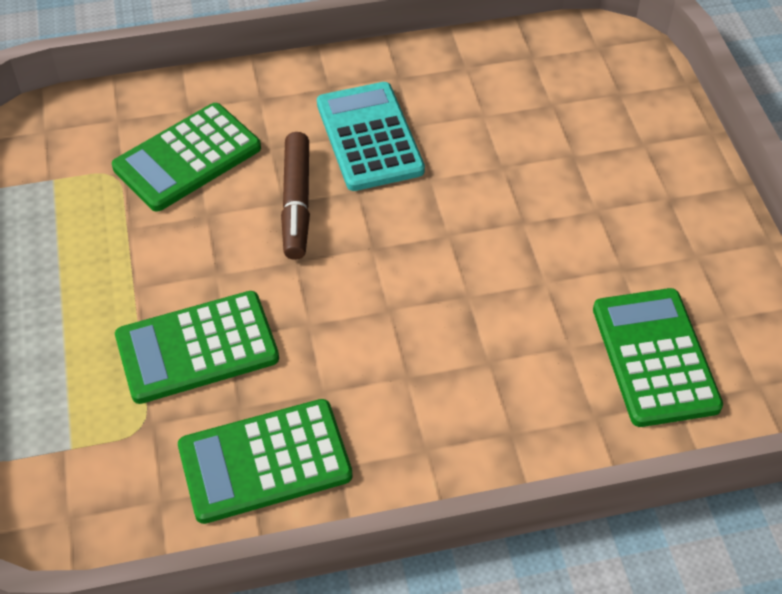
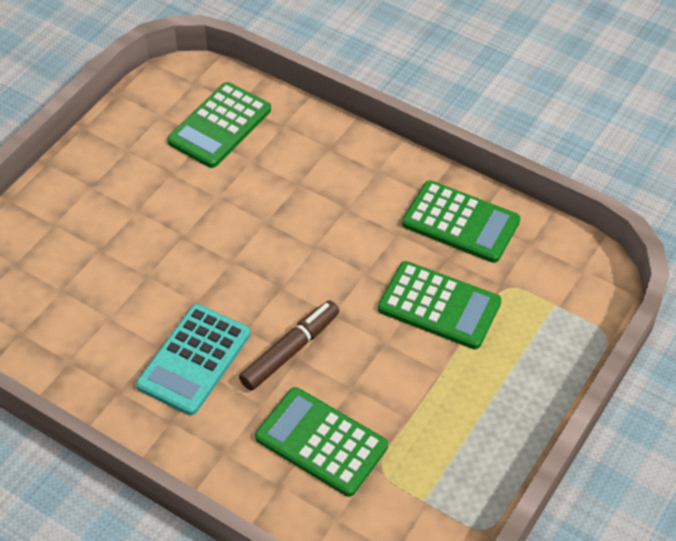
camera: 135 degrees left, 0 degrees up
(187, 158) = (321, 442): green calculator -> green calculator turned 150 degrees counterclockwise

